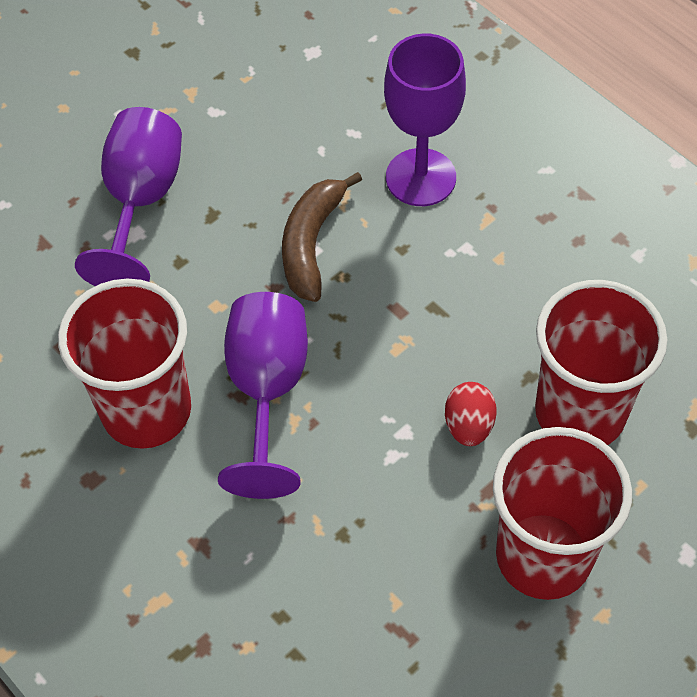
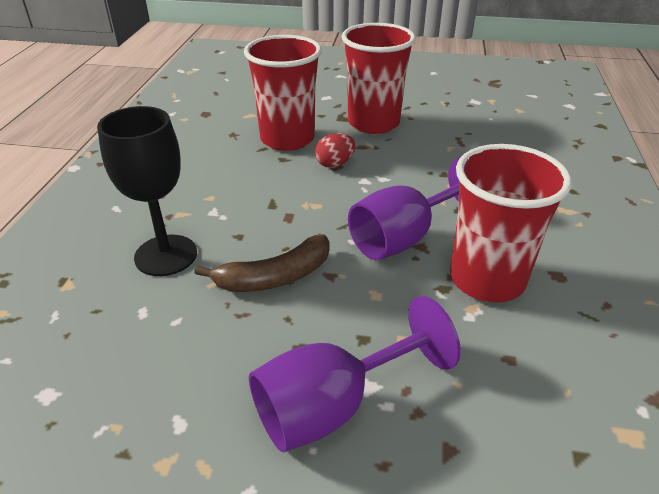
camera: 130 degrees left, 20 degrees down
(420, 177) = (166, 255): purple goblet -> black goblet

